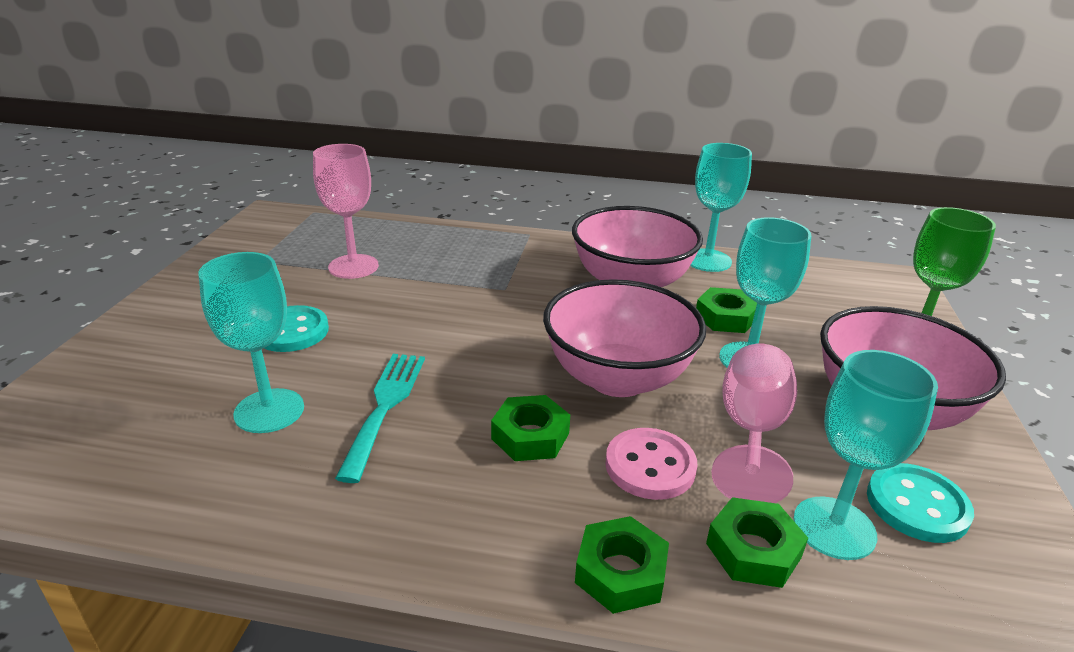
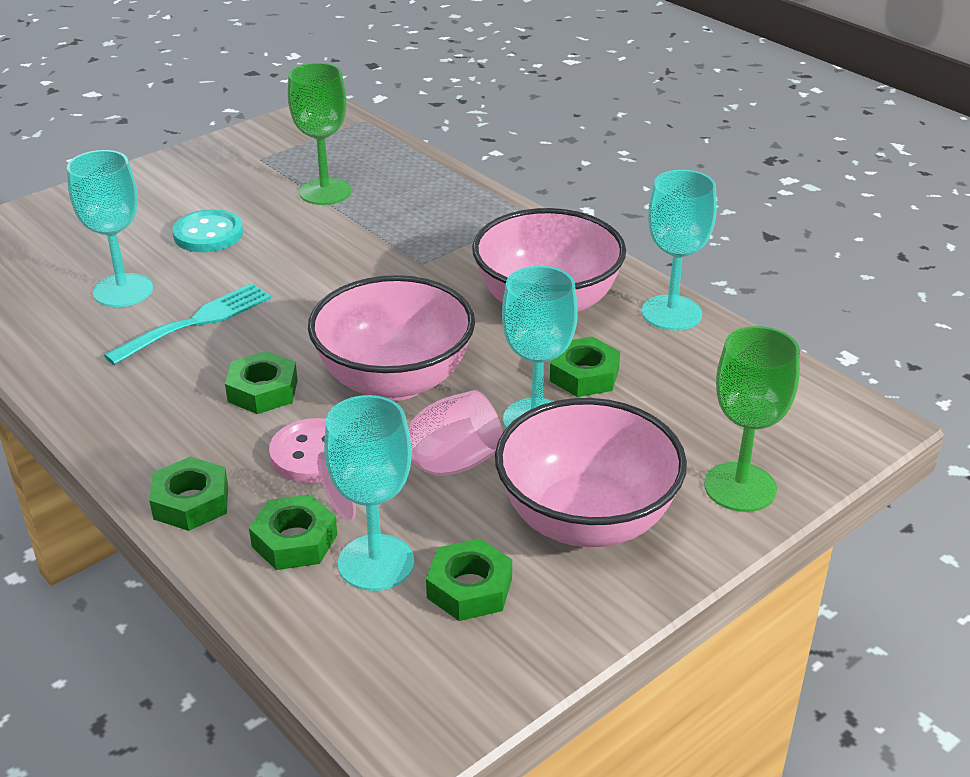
camera: 40 degrees right, 5 degrees up
(353, 266) = (325, 192): pink goblet -> green goblet
(917, 505) = (469, 588): turquoise button -> green nut

